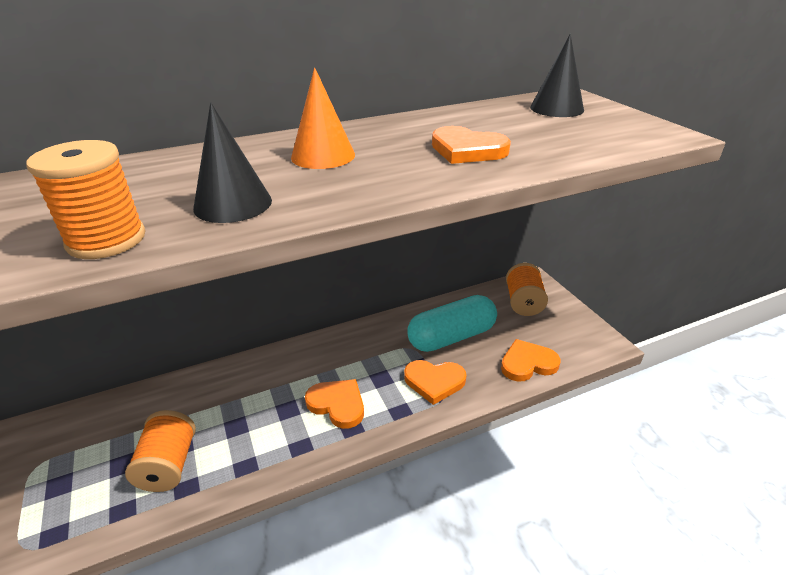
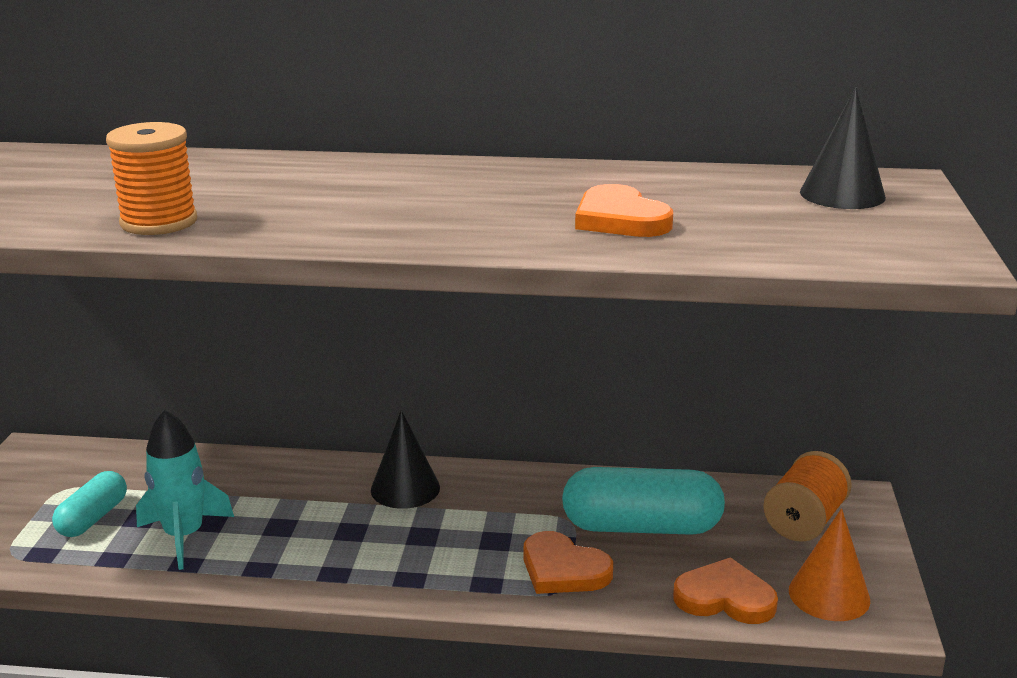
camera: 30 degrees right, 10 degrees down
(80, 482) = (93, 518): none -> turquoise capsule
(169, 465) = (184, 536): orange spool -> turquoise rocket
(233, 204) = (295, 217): black cone -> black cone (405, 488)
(323, 156) = (445, 191): orange cone -> orange cone (829, 595)
(337, 404) = (414, 548): orange heart -> none

